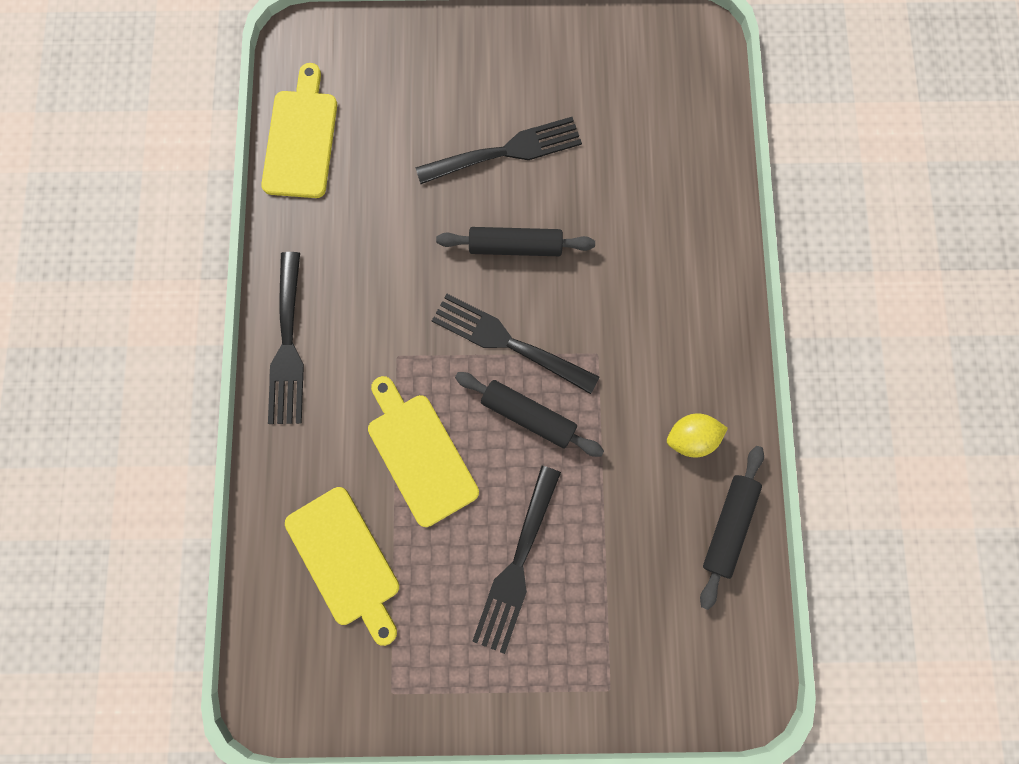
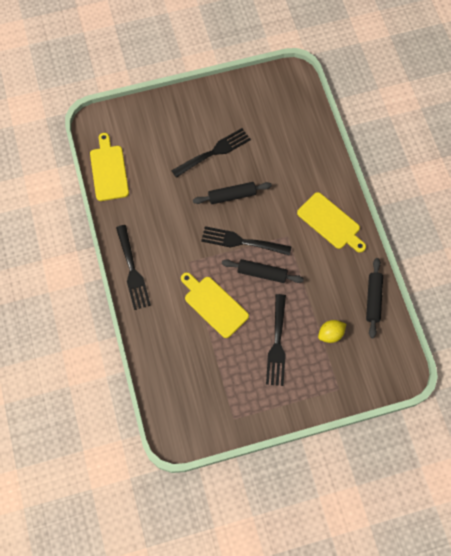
camera: 15 degrees left, 10 degrees down
(345, 561) = (192, 364): yellow cutting board -> yellow cutting board (330, 223)
(691, 437) = (344, 263): yellow lemon -> yellow lemon (330, 334)

